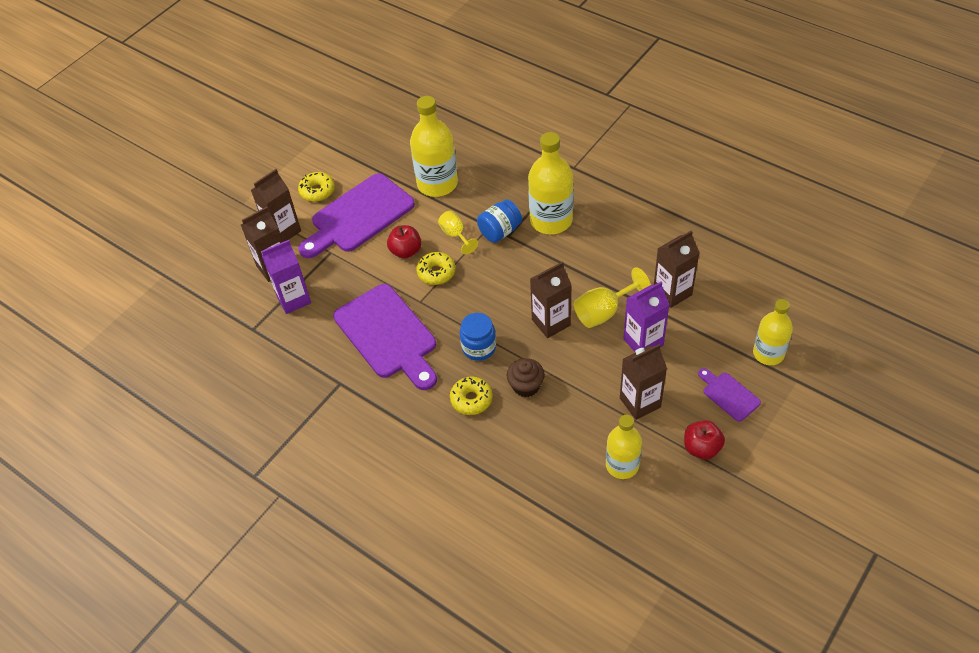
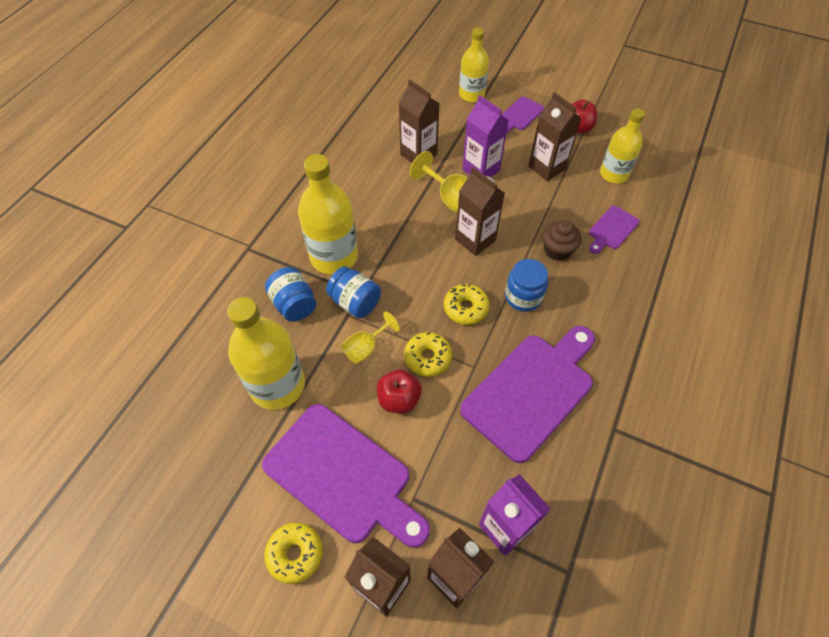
camera: 105 degrees left, 5 degrees up
(471, 399) = (589, 293): yellow donut -> yellow donut (466, 308)
(506, 194) = (294, 304): none -> blue jar
(543, 440) = (612, 229): none -> purple cutting board

